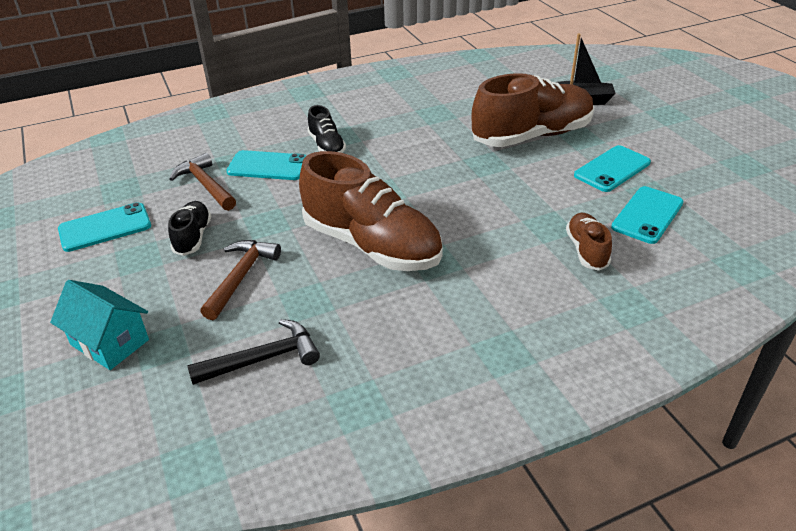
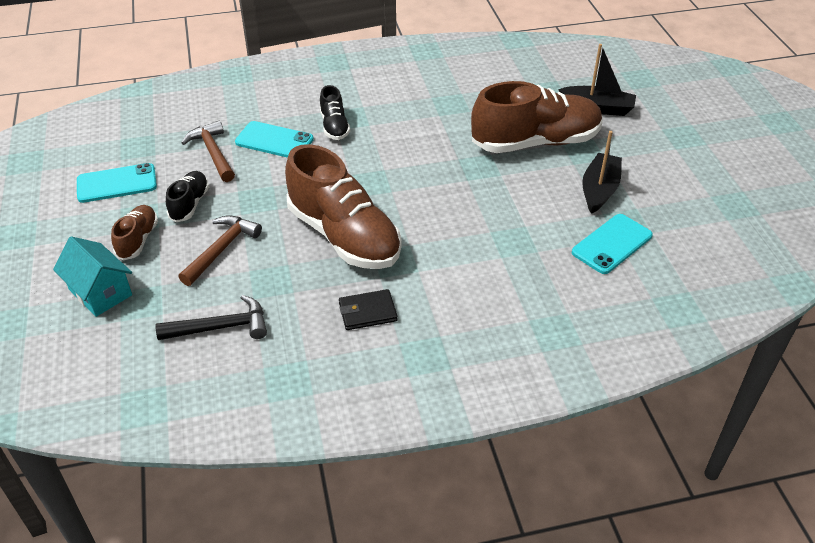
camera: 10 degrees right, 5 degrees up
(424, 317) = (367, 312): none -> black wallet
(586, 250) = (538, 271): brown shoe -> brown shoe (138, 240)
(612, 169) = (599, 190): turquoise phone -> black boat

